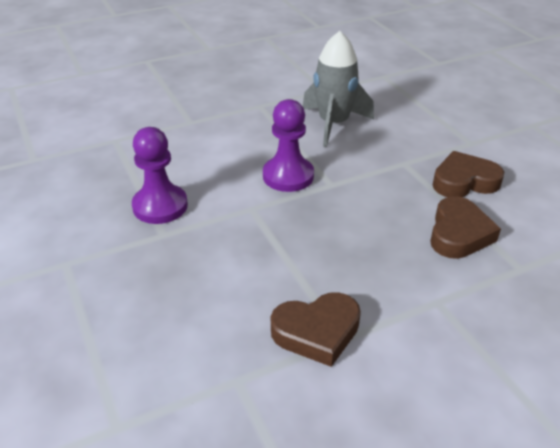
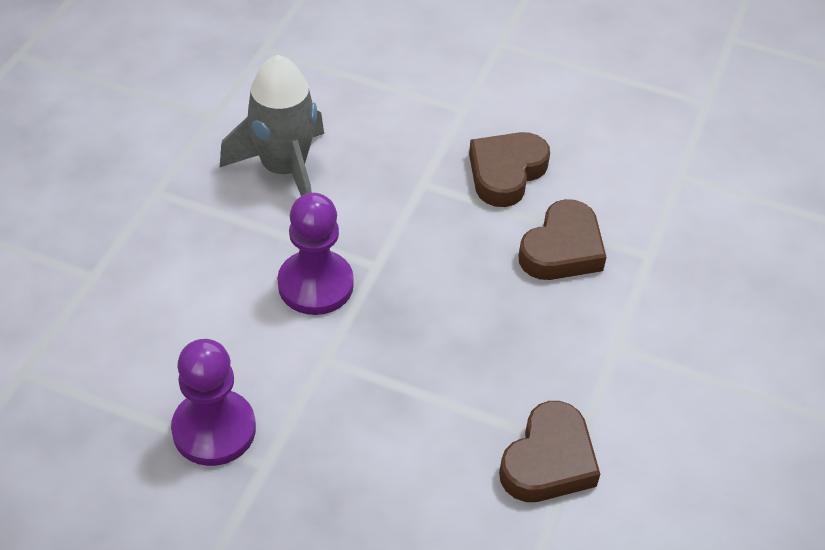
camera: 45 degrees left, 10 degrees up
(459, 234) = (562, 249): brown heart -> brown heart turned 60 degrees clockwise

